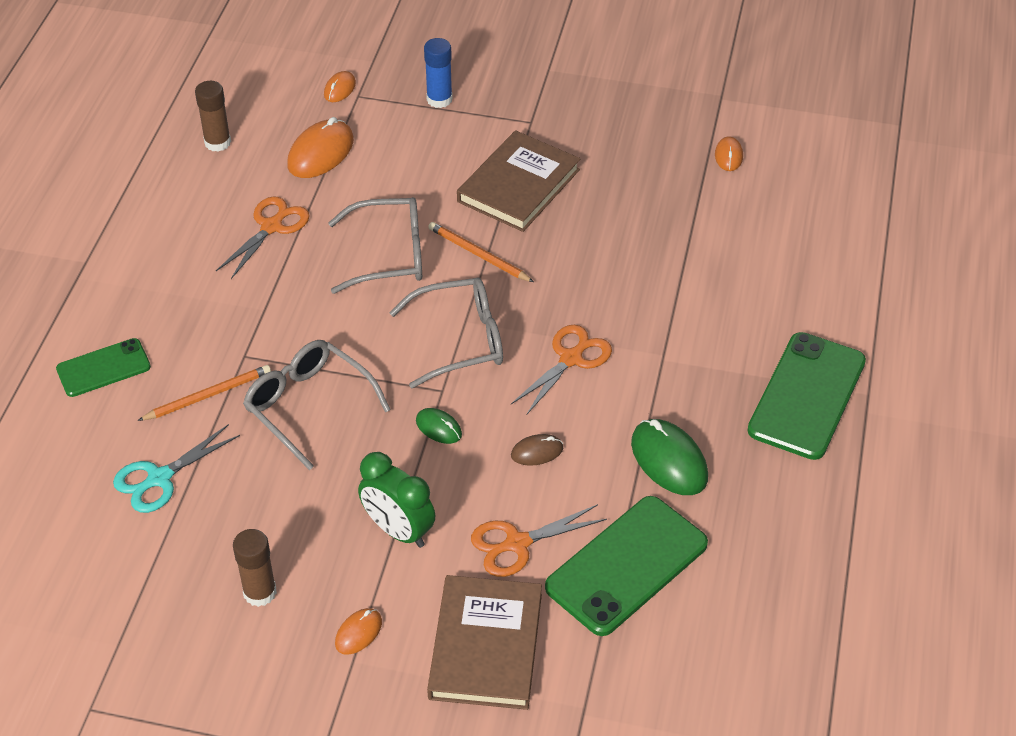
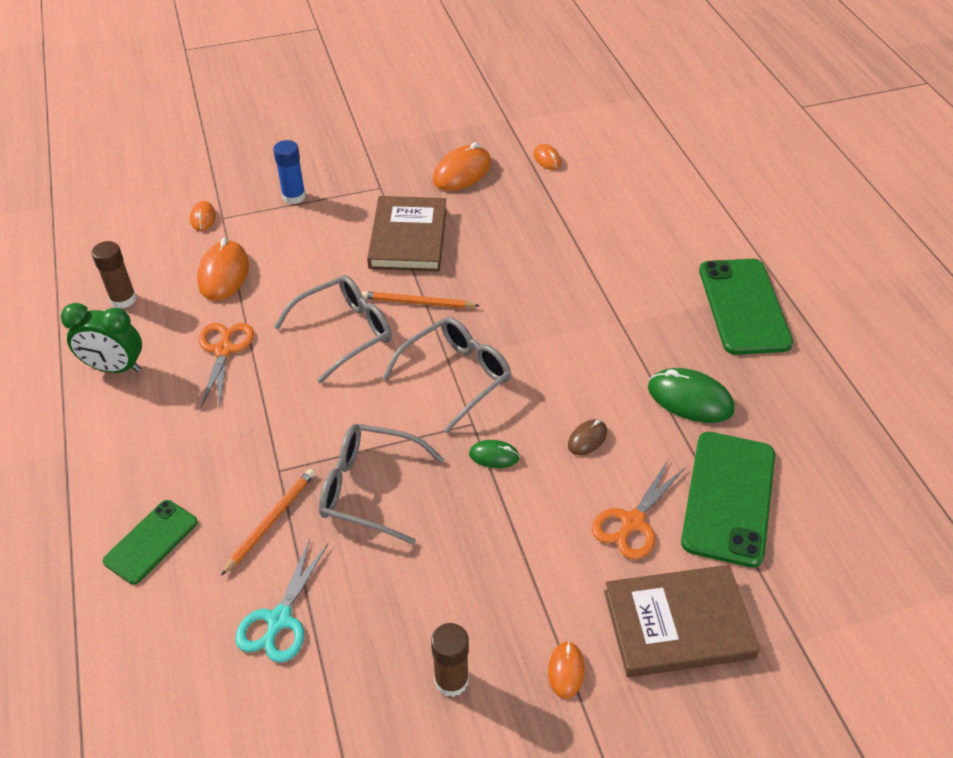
camera: 30 degrees left, 0 degrees up
(398, 530) = (529, 560): green clock -> green clock (115, 368)
(486, 646) = (678, 624): brown book -> brown book turned 75 degrees counterclockwise
(571, 359) = (554, 353): orange scissors -> none
(626, 136) = (462, 172): none -> orange mouse

